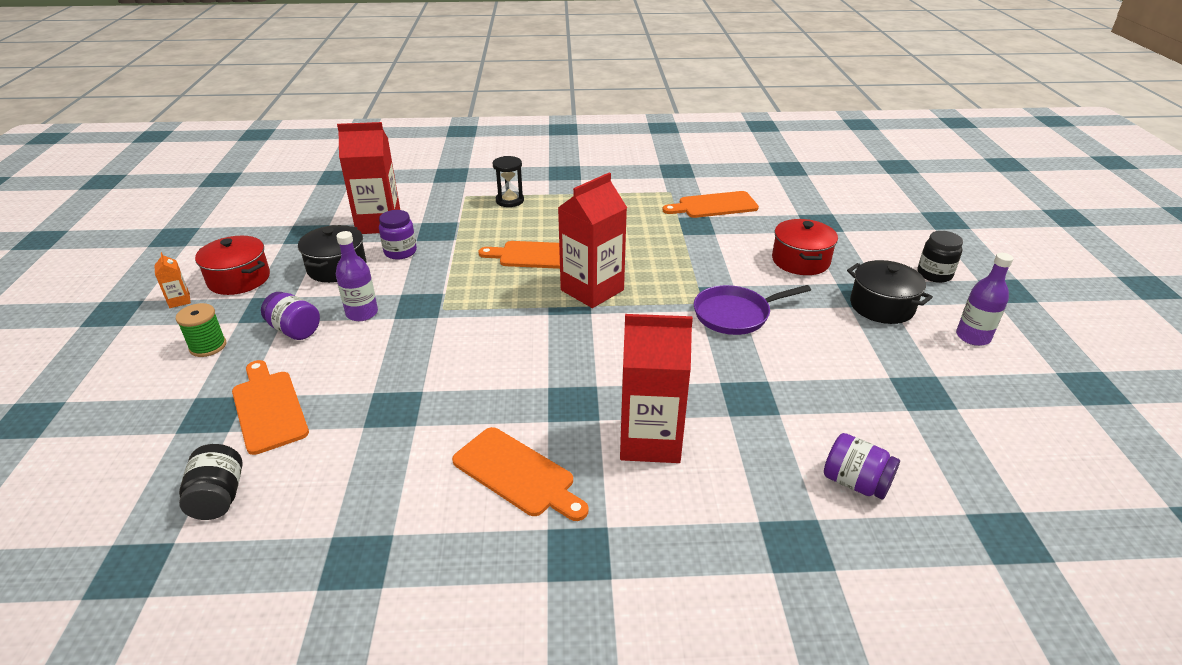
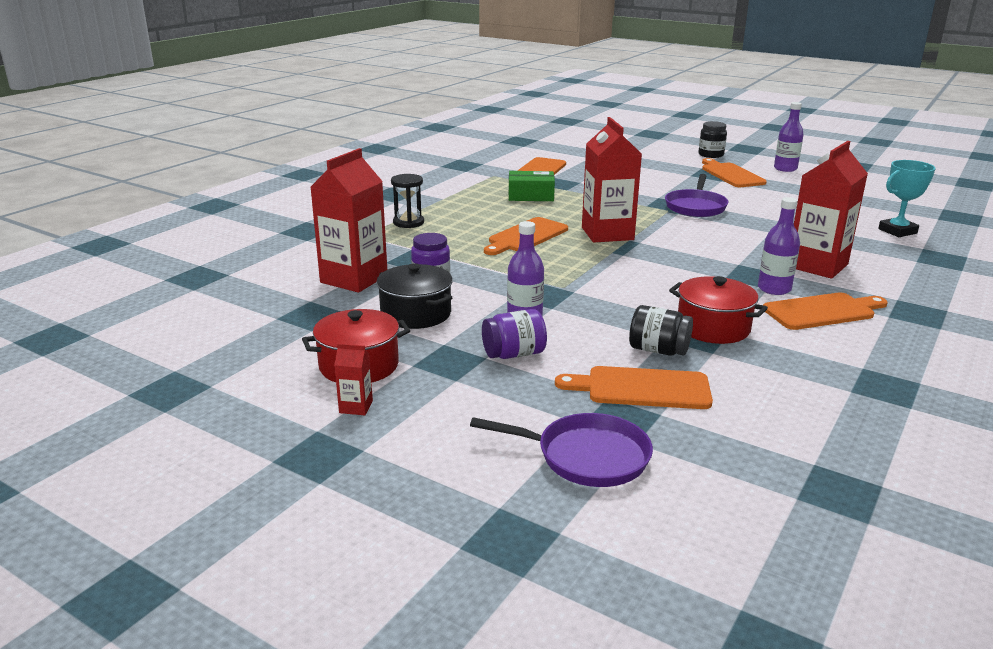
camera: 55 degrees left, 10 degrees down
(144, 415) = (586, 457): none -> purple pan
(179, 301) = (356, 407): orange carton -> red carton
(208, 346) = (486, 403): green spool -> none
(218, 497) = (764, 433): black jar -> black jar (658, 350)
(549, 426) = (774, 289): none -> purple bottle
(641, 224) = (531, 196): none -> green box
(800, 261) = (651, 174): red pot -> red pot (713, 328)
(855, 482) = (897, 231): purple jar -> turquoise trophy
(882, 306) = (731, 174): black pot -> orange cutting board

